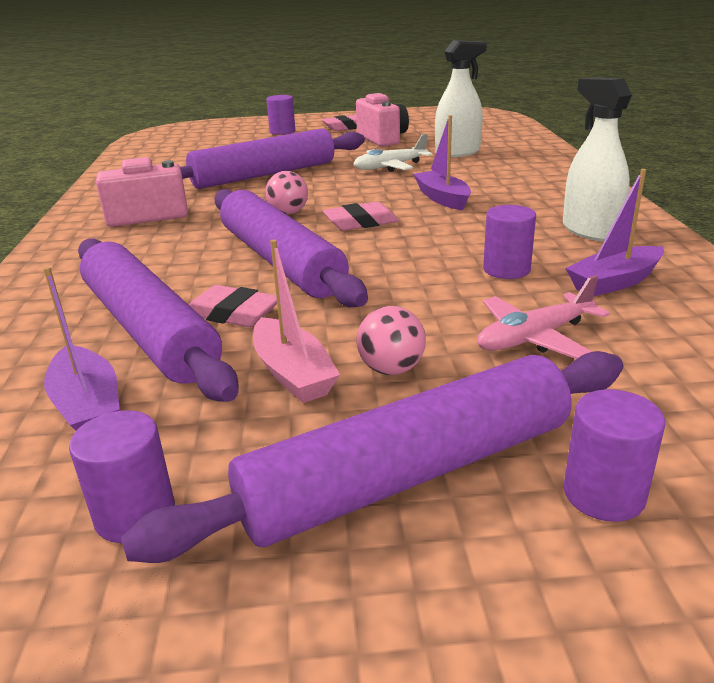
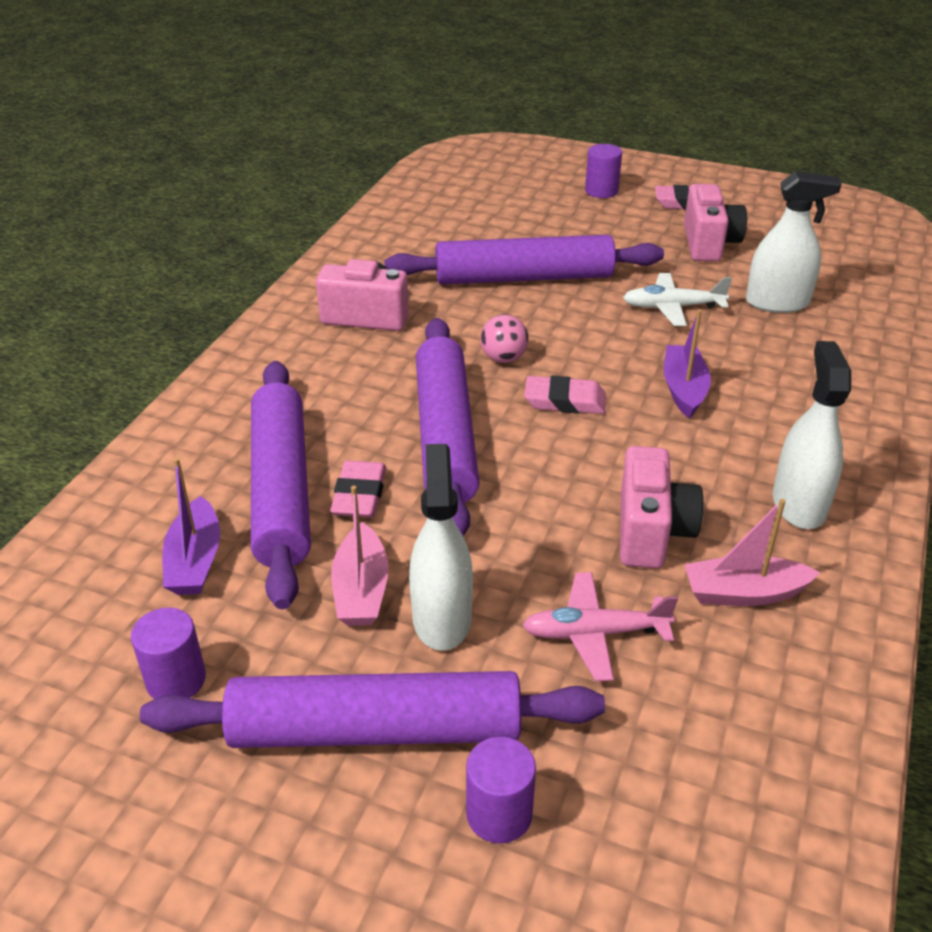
camera: 25 degrees right, 10 degrees up
(233, 313) = (359, 495): pink eraser -> pink eraser turned 45 degrees clockwise
(391, 369) = (441, 618): pink ball -> white spray bottle
(506, 269) = (651, 532): purple cylinder -> pink camera
(614, 282) = (744, 593): purple boat -> pink boat

